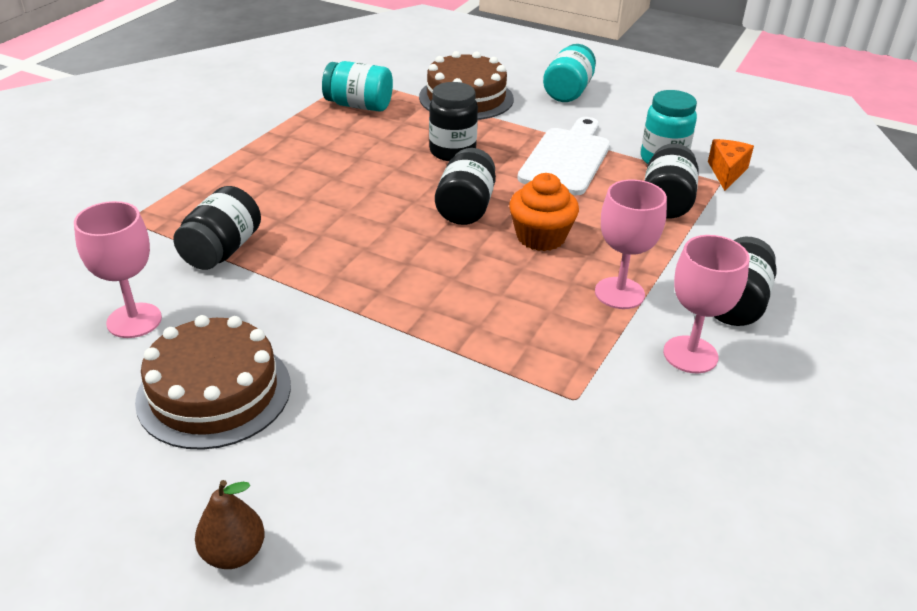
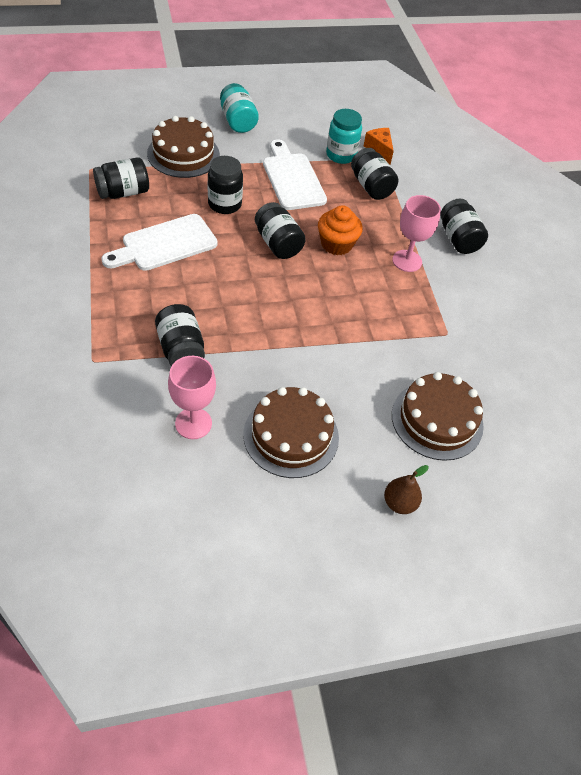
camera: 45 degrees left, 15 degrees up
(339, 159) = (165, 244): none -> white cutting board
(359, 105) = (123, 192): turquoise jar -> black jar
(423, 489) = (437, 420): none -> brown cake
(690, 354) = (468, 280): pink goblet -> none

